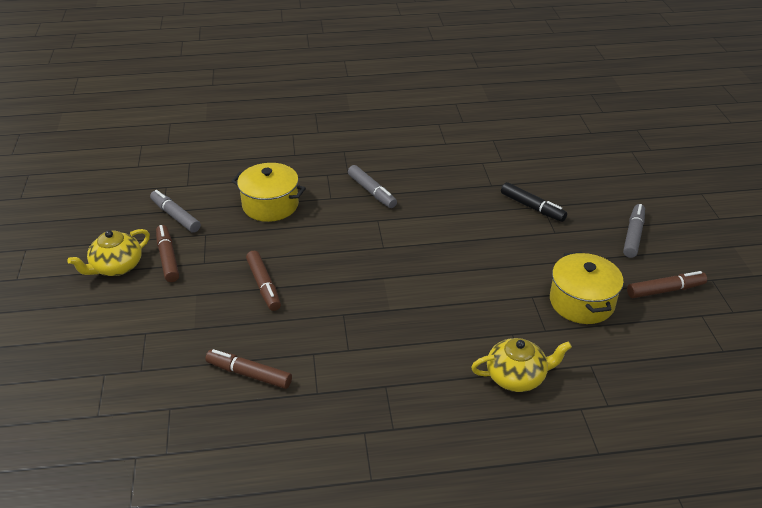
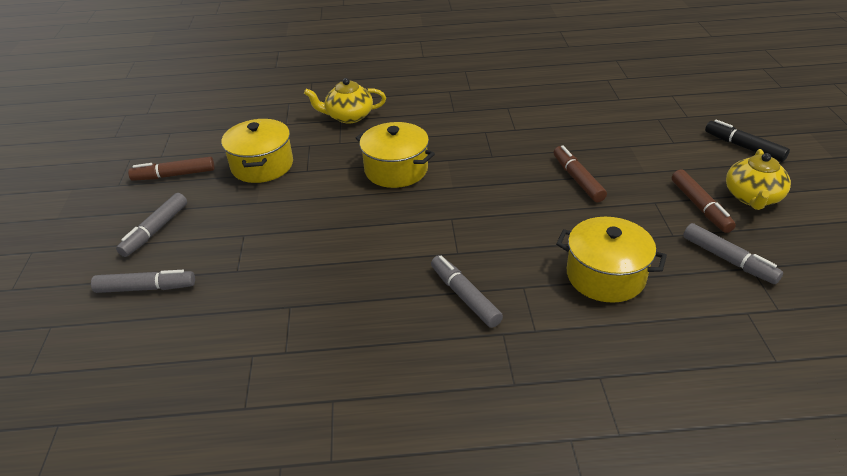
camera: 175 degrees left, 0 degrees up
(116, 267) = (752, 197): yellow teapot -> yellow teapot turned 150 degrees clockwise
(249, 374) = (565, 117): brown marker -> none
(441, 296) = (396, 170): none -> yellow pot
(532, 207) = (251, 269): black marker -> black marker (743, 147)
(601, 194) = (146, 288): none -> grey marker

